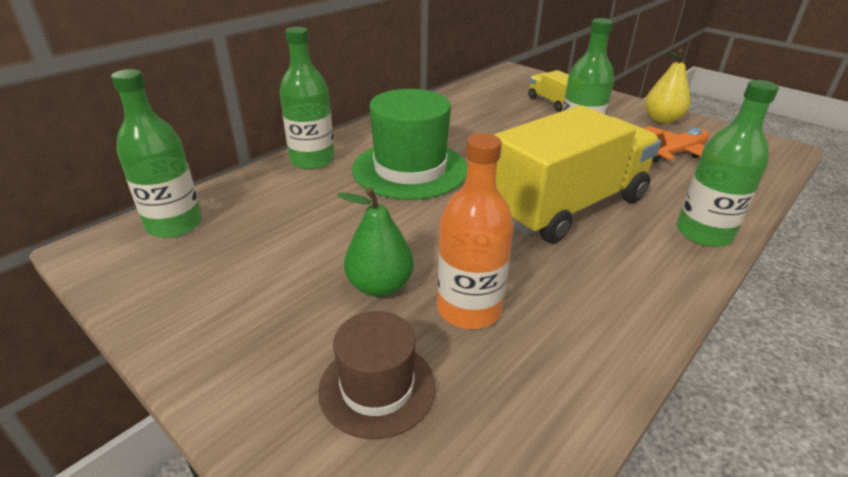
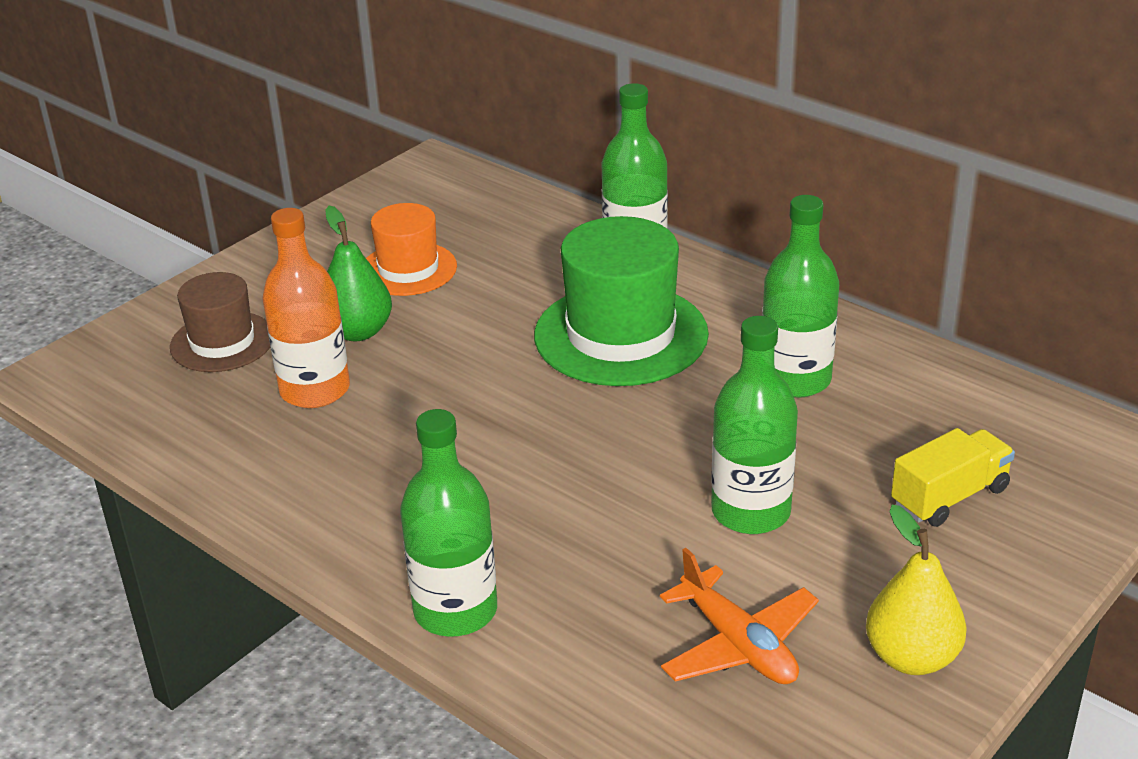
camera: 90 degrees right, 0 degrees up
(174, 224) = (473, 195): green bottle -> green bottle (795, 379)
(284, 259) = (408, 269): none -> orange hat
(567, 206) = (526, 478): yellow truck -> none

